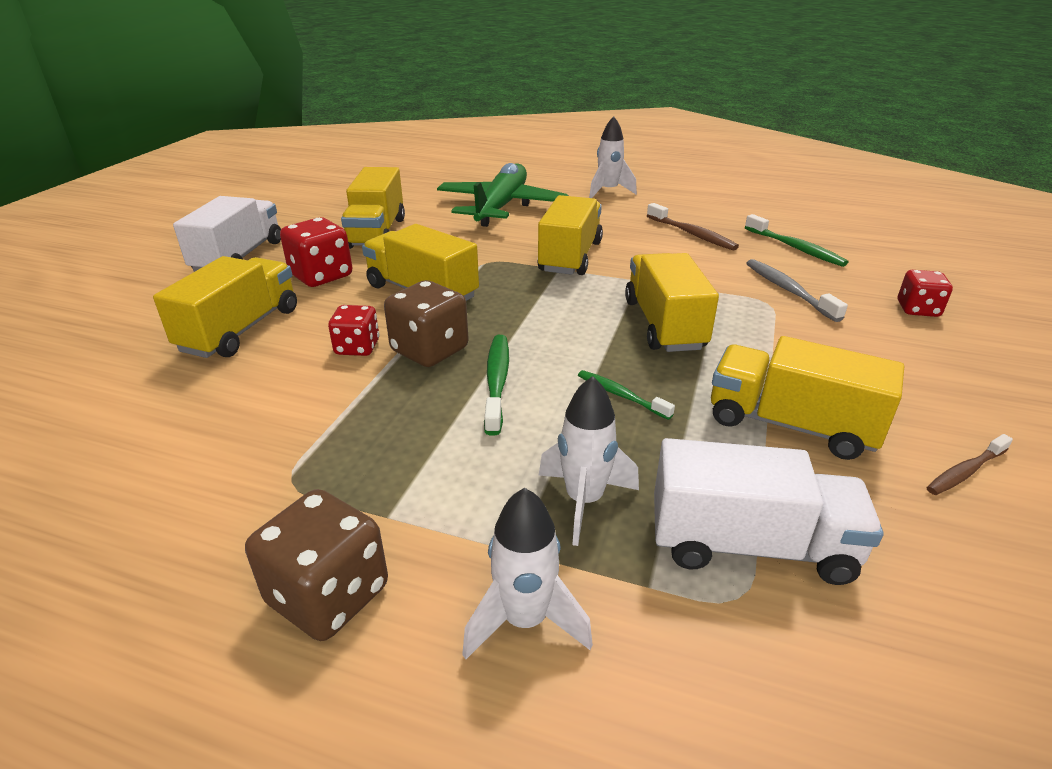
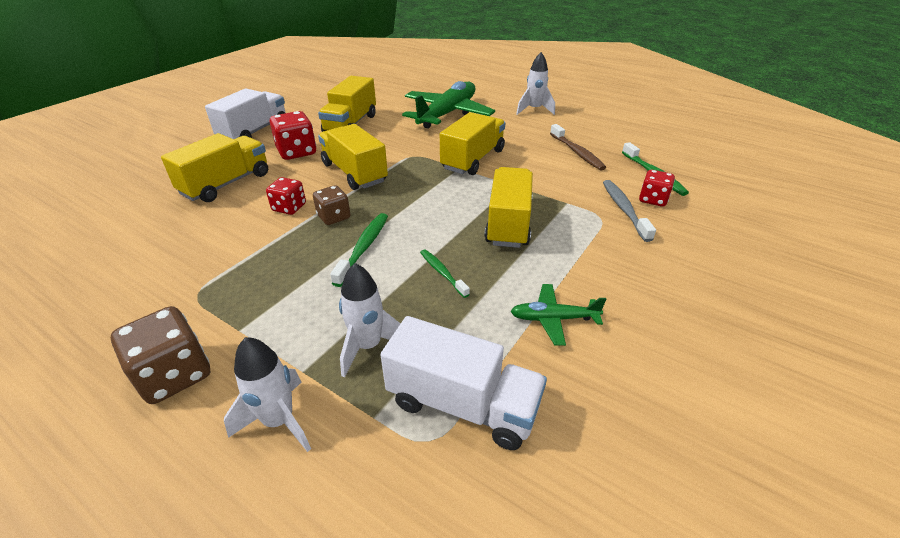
camera: 15 degrees right, 5 degrees up
(429, 350) = (334, 217): brown dice -> brown dice, size x0.65
(790, 425) = (553, 319): yellow truck -> green plane
(917, 309) = (723, 241): red dice -> red dice (653, 199)
(965, 471) = (669, 384): brown toothbrush -> none

